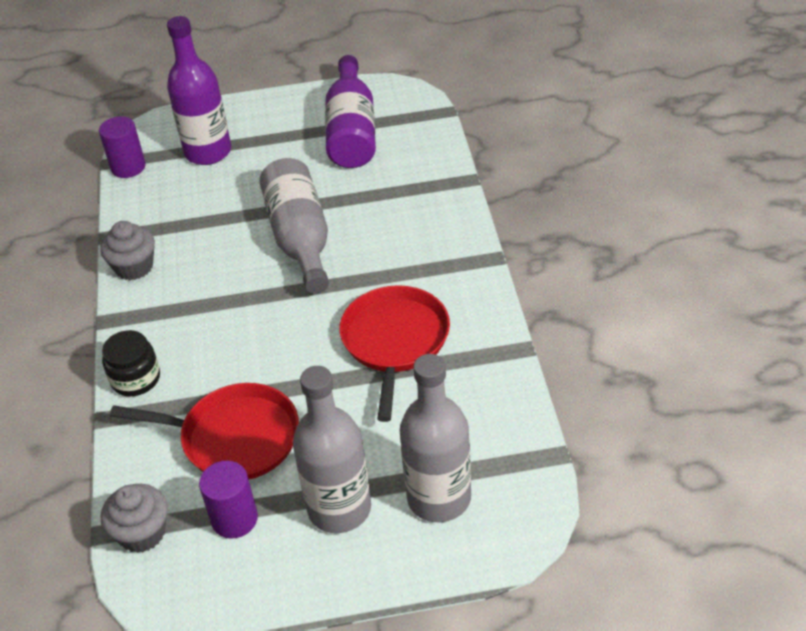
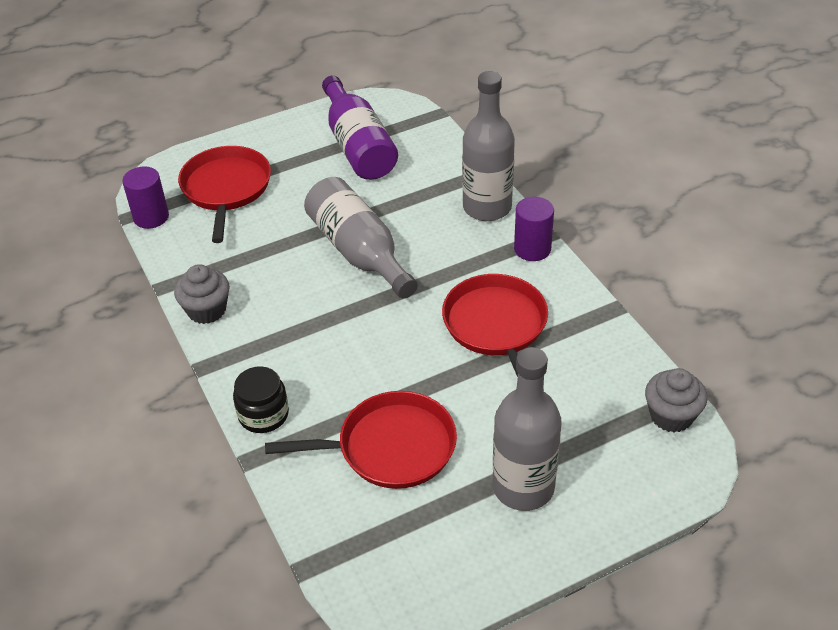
camera: 20 degrees left, 0 degrees up
(142, 533) = (345, 557): grey cupcake -> grey cupcake (671, 415)
(208, 152) = (226, 189): purple bottle -> red pan
(234, 519) = (429, 521): purple cylinder -> purple cylinder (532, 249)
(439, 498) = (608, 455): grey bottle -> grey bottle (487, 207)

